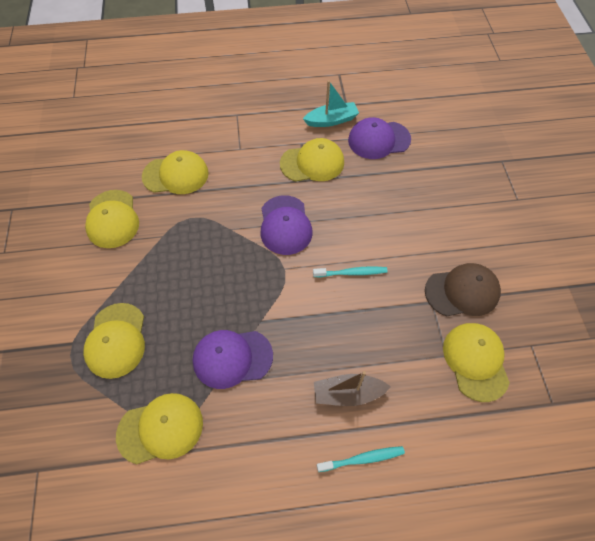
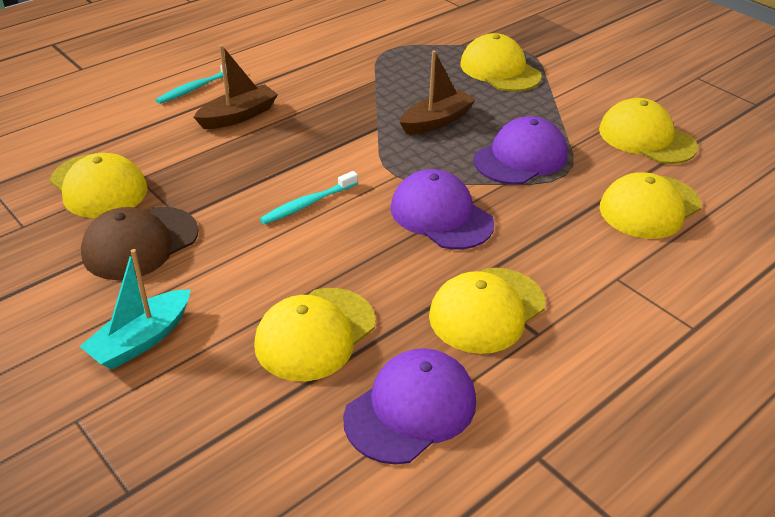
camera: 145 degrees right, 20 degrees down
(160, 428) = (393, 46): yellow cap -> yellow cap (315, 334)
(217, 306) = (436, 121): none -> brown boat
(232, 358) = (378, 97): purple cap -> purple cap (520, 157)
(331, 120) = (531, 404): turquoise boat -> turquoise boat (141, 340)

